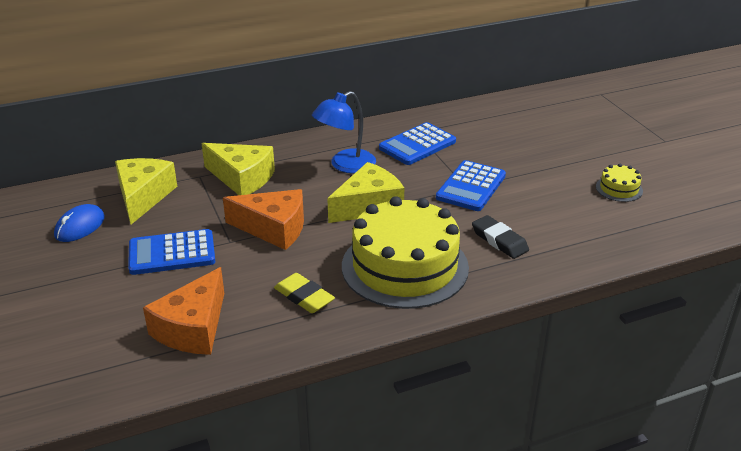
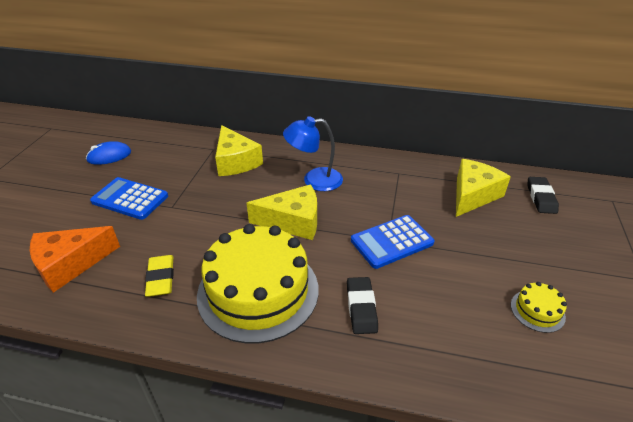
camera: 35 degrees right, 5 degrees up
(143, 197) = (165, 150): yellow cheese -> yellow cheese (473, 195)
(273, 228) = (209, 210): orange cheese -> none
(417, 145) = (387, 185): blue calculator -> none
(549, 110) = (541, 198): none -> black eraser

